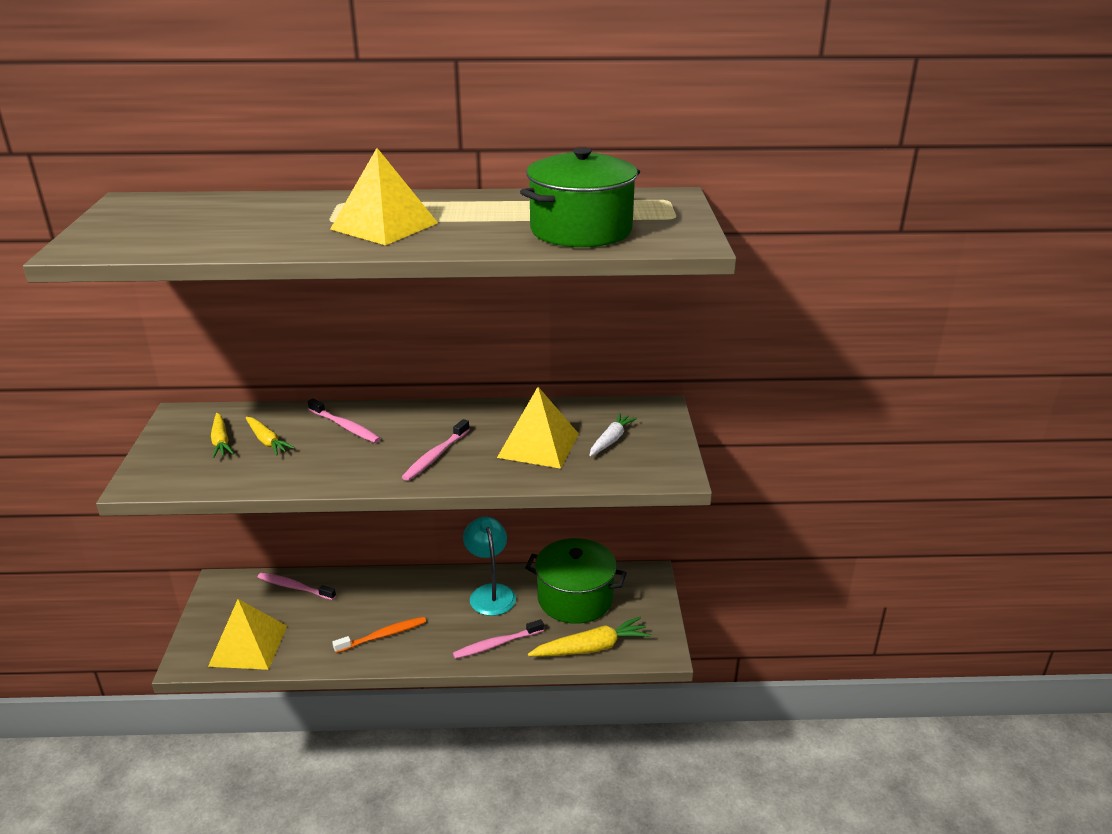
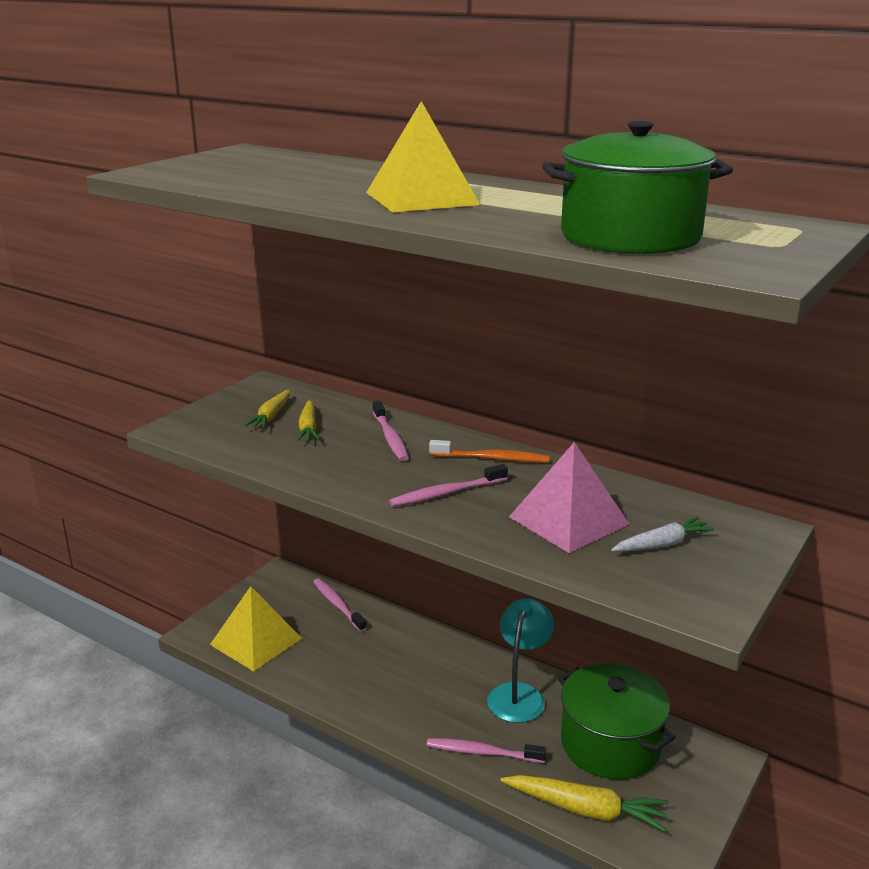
camera: 35 degrees right, 5 degrees down
(383, 635) = (377, 688): orange toothbrush -> orange toothbrush (492, 458)
(538, 445) = (568, 520): yellow pyramid -> pink pyramid

